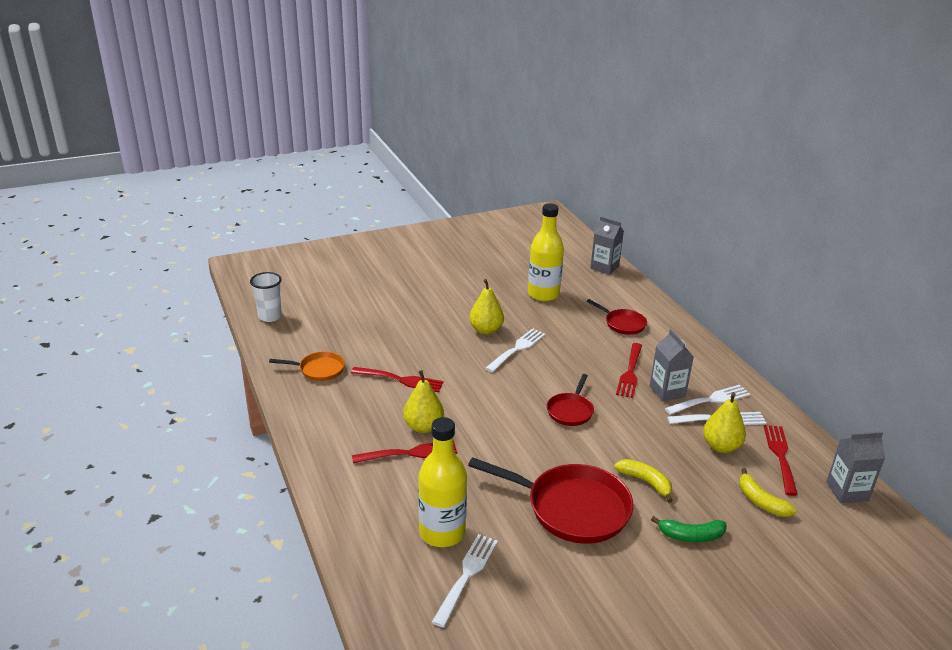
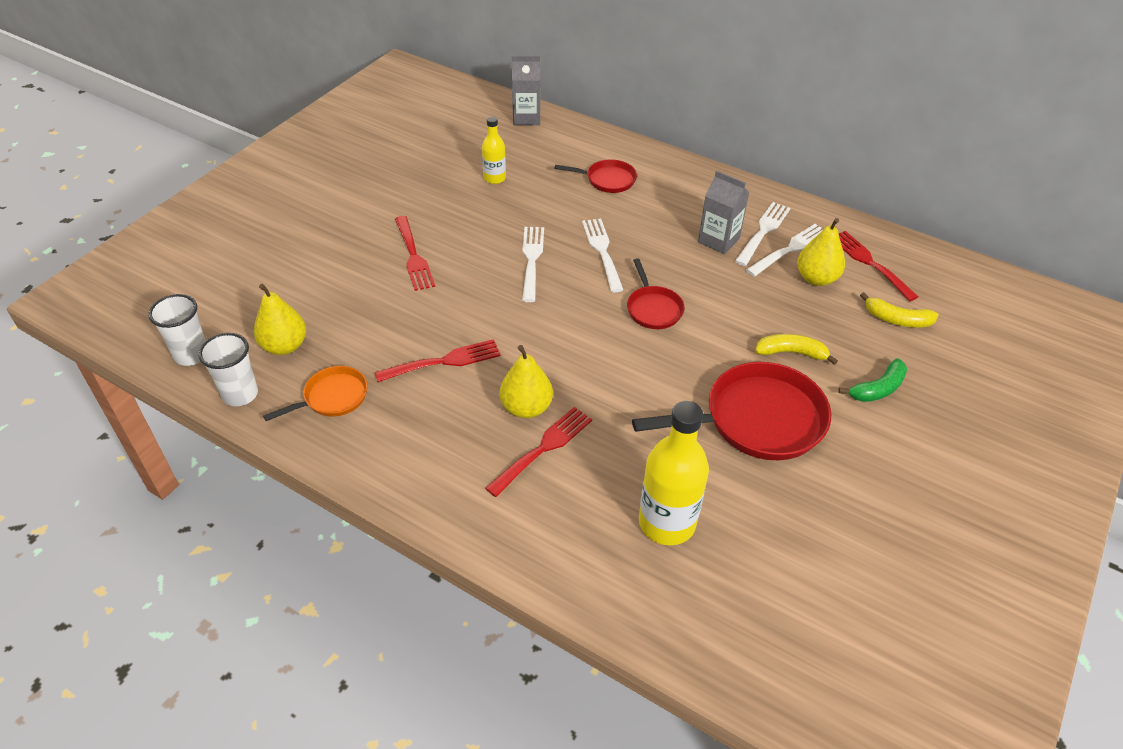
camera: 35 degrees left, 15 degrees up
(273, 346) = (240, 394): none -> white cup
(467, 575) = (736, 556): white fork -> white fork (602, 251)
(486, 330) = (476, 251): yellow pear -> yellow pear (284, 346)
(543, 294) = (494, 178): yellow bottle -> yellow bottle, size x0.55
(630, 372) = (666, 235): red fork -> red fork (413, 256)
(847, 491) = (947, 272): grey carton -> none

